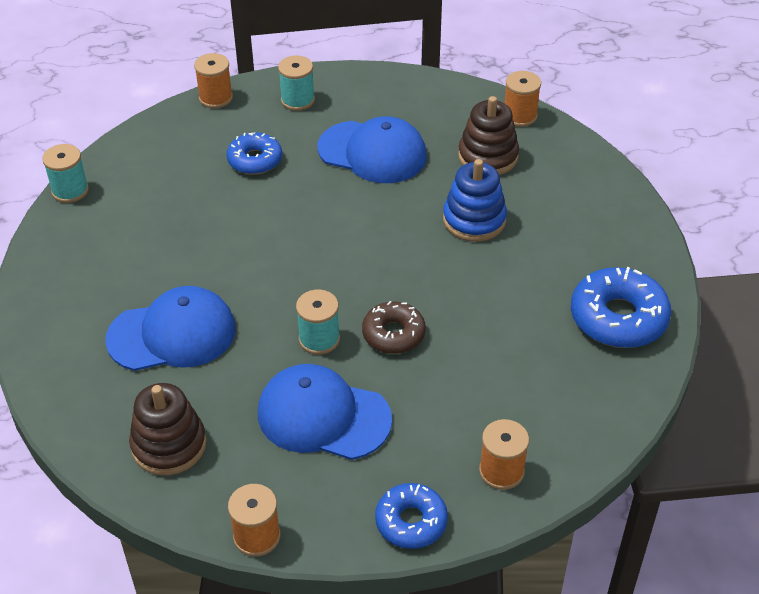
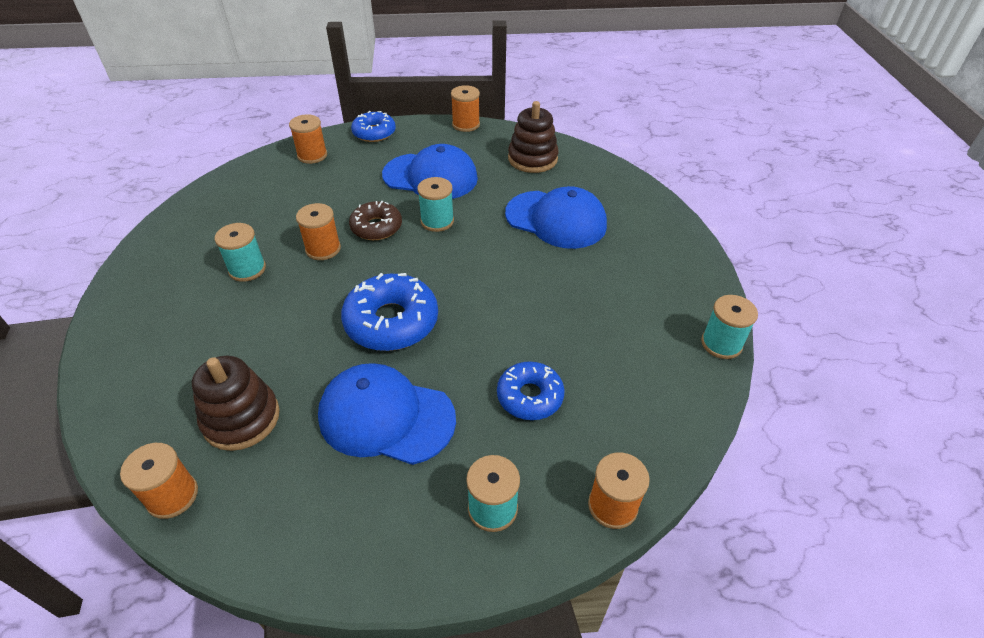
camera: 175 degrees right, 0 degrees up
(172, 334) = (556, 219): blue cap -> blue cap turned 135 degrees counterclockwise
(453, 307) = (323, 249): none -> orange spool
(474, 220) = (282, 332): blue stacking toy -> none
(531, 286) = (247, 269): none -> turquoise spool
(618, 318) = (181, 247): blue donut -> blue donut (391, 322)

